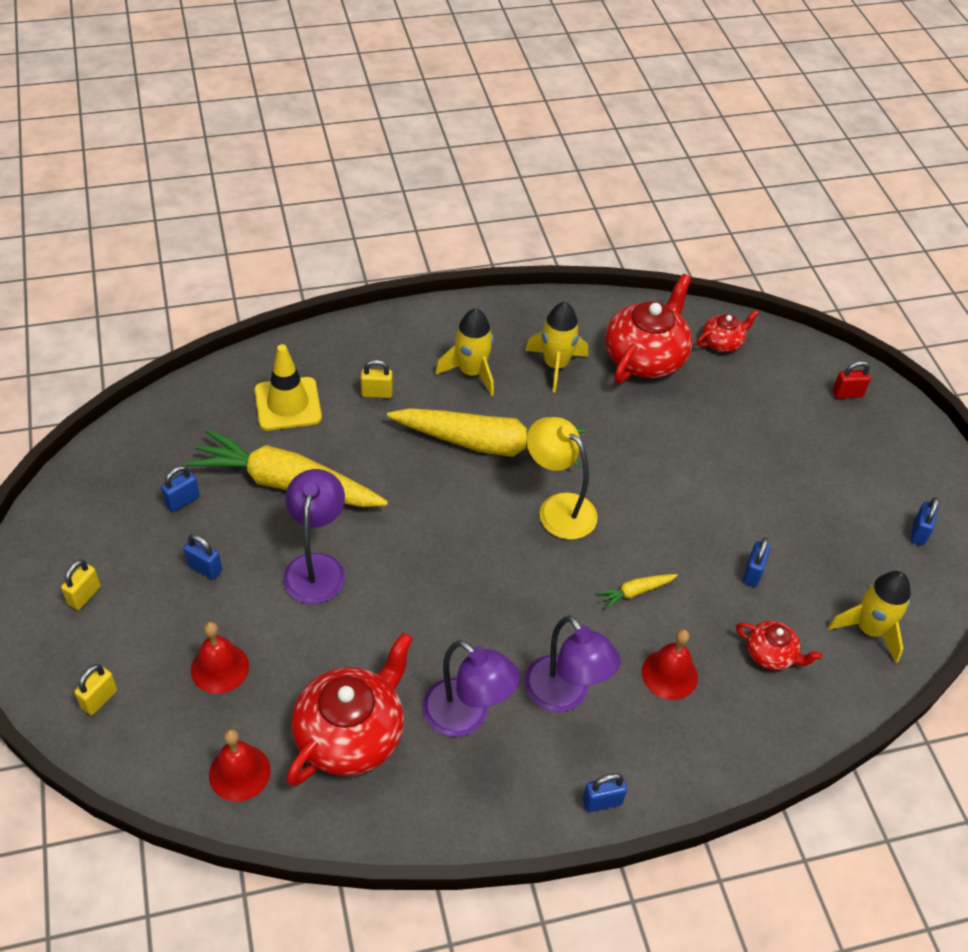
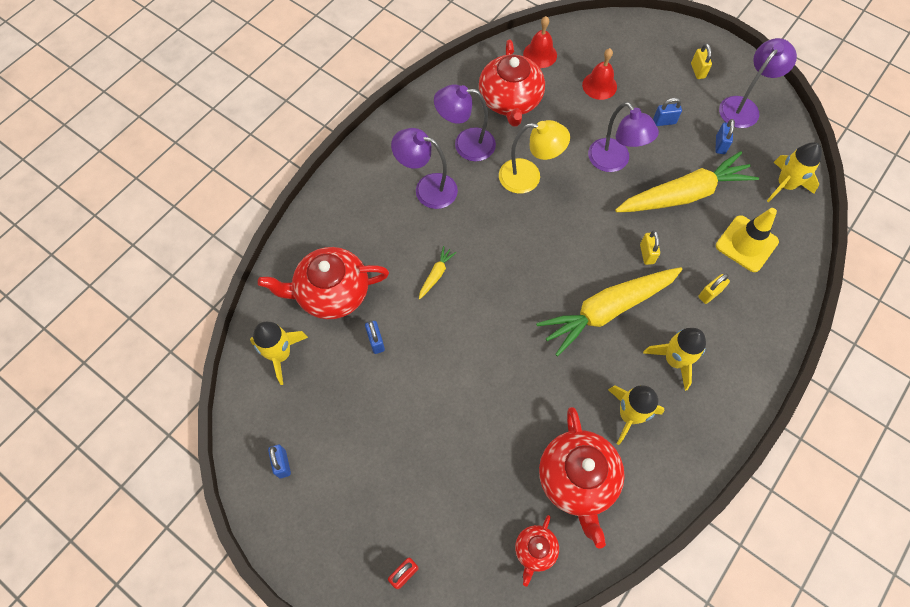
camera: 145 degrees right, 15 degrees up
(98, 518) = (744, 107): none -> purple lamp
(99, 699) = (631, 39): yellow padlock -> yellow padlock (647, 254)
(177, 421) = (785, 185): none -> yellow rocket
(558, 508) = (525, 297): yellow lamp -> yellow lamp (528, 177)
(602, 801) = (368, 152): blue padlock -> none
(669, 674) = (381, 239): red bell -> none
(771, 654) = (331, 293): red teapot -> red teapot, size x1.97

